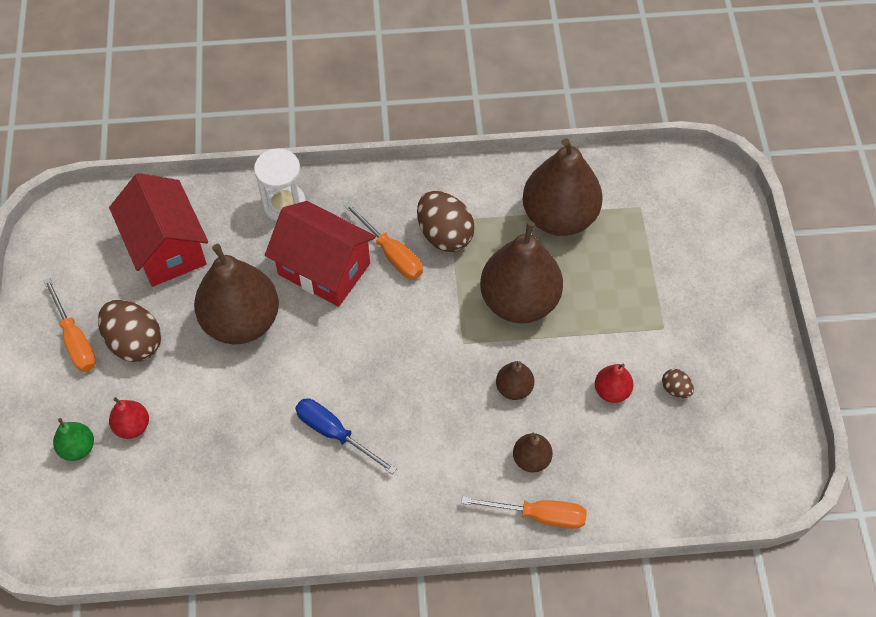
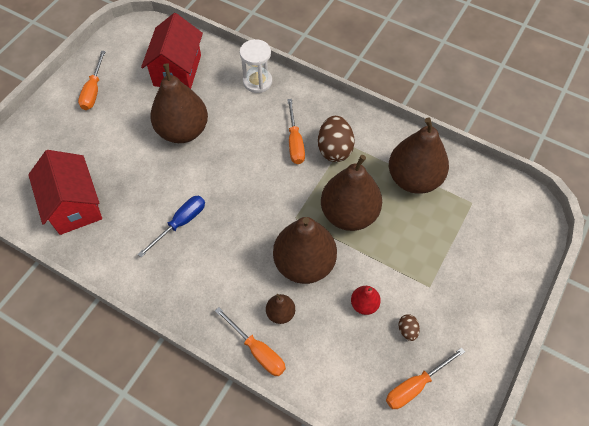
camera: 35 degrees right, 0 degrees up
(78, 448) = (47, 146): green pear -> none
(132, 426) = (82, 152): red pear -> none
(134, 342) = (120, 109): brown egg -> none
(324, 269) = (250, 129): red house -> red house (74, 205)
(334, 433) = (181, 223): blue screwdriver -> blue screwdriver turned 60 degrees clockwise
(514, 388) = (304, 263): brown pear -> brown pear, size x2.20
(724, 440) = (415, 385): none -> orange screwdriver

